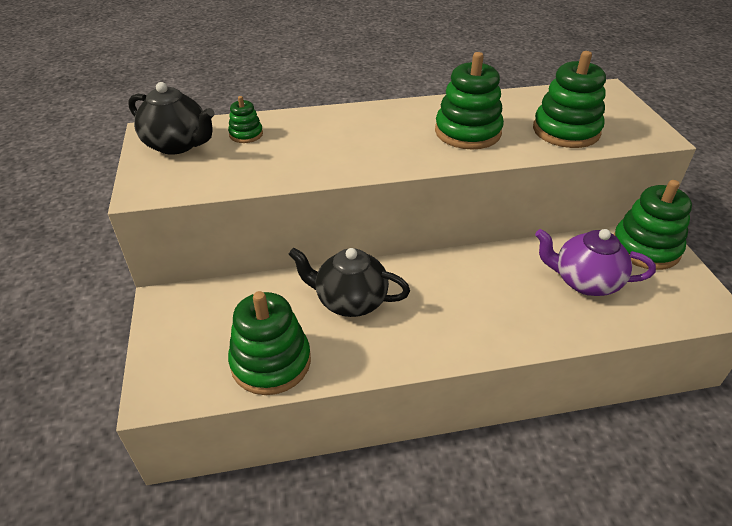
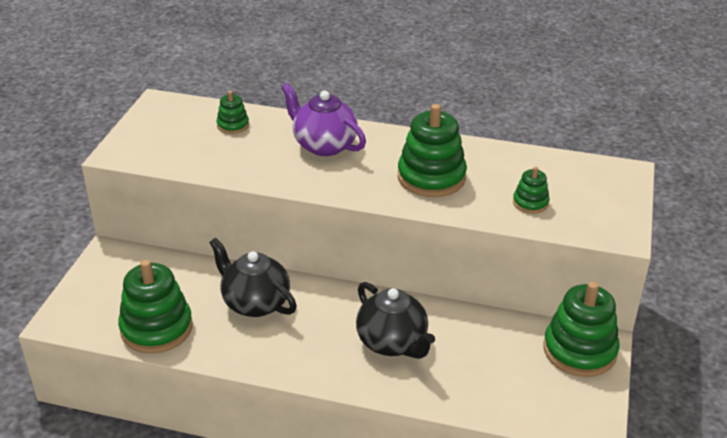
camera: 25 degrees right, 5 degrees down
(178, 145) = (171, 120): black teapot -> black teapot (393, 343)
(566, 131) = (530, 203): green stacking toy -> green stacking toy, size x0.50
(584, 281) = (483, 359): purple teapot -> purple teapot (323, 145)

